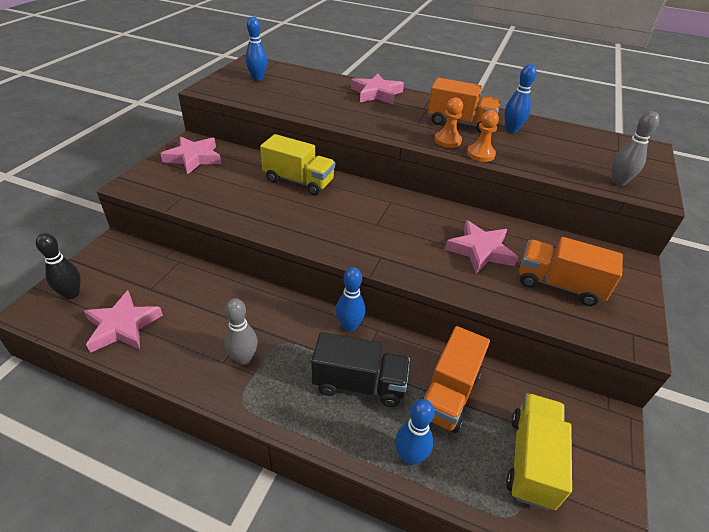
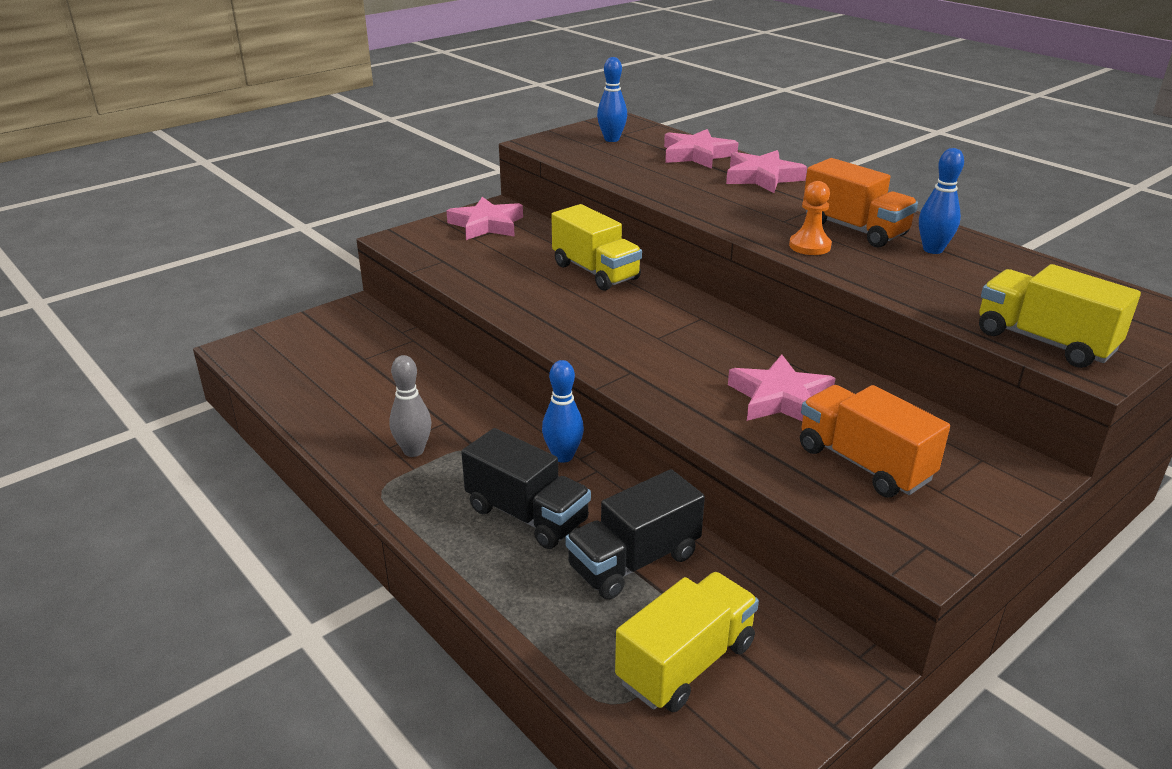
camera: 30 degrees right, 10 degrees down
(71, 294) = (282, 343): black bowling pin -> none
(122, 326) = (311, 385): pink star -> pink star (697, 155)
(410, 456) = (529, 602): blue bowling pin -> none
(449, 394) = (634, 561): orange truck -> black truck
(480, 154) = (844, 269): orange pawn -> none
(618, 182) = (1044, 341): grey bowling pin -> yellow truck

